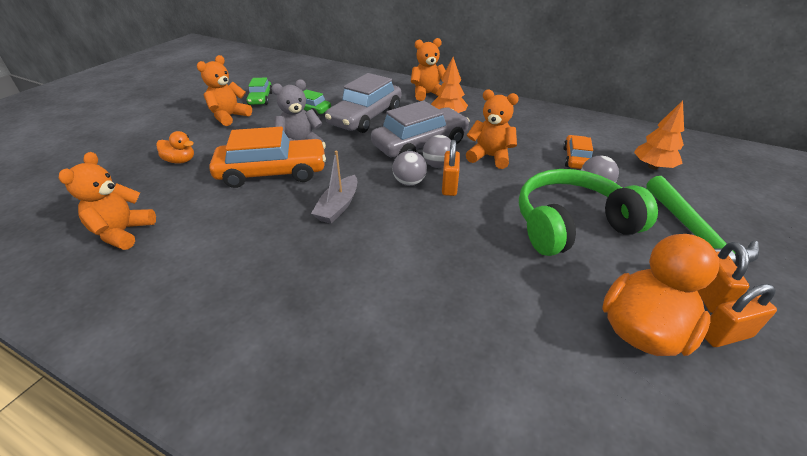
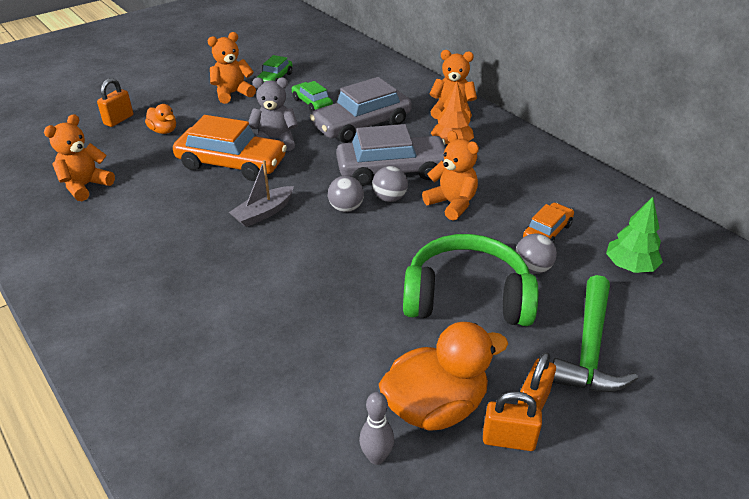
camera: 25 degrees right, 0 degrees up
(449, 186) = (381, 223): orange padlock -> orange padlock (119, 120)
(647, 404) = (376, 457): none -> grey bowling pin
(653, 167) = (630, 266): orange tree -> green tree

